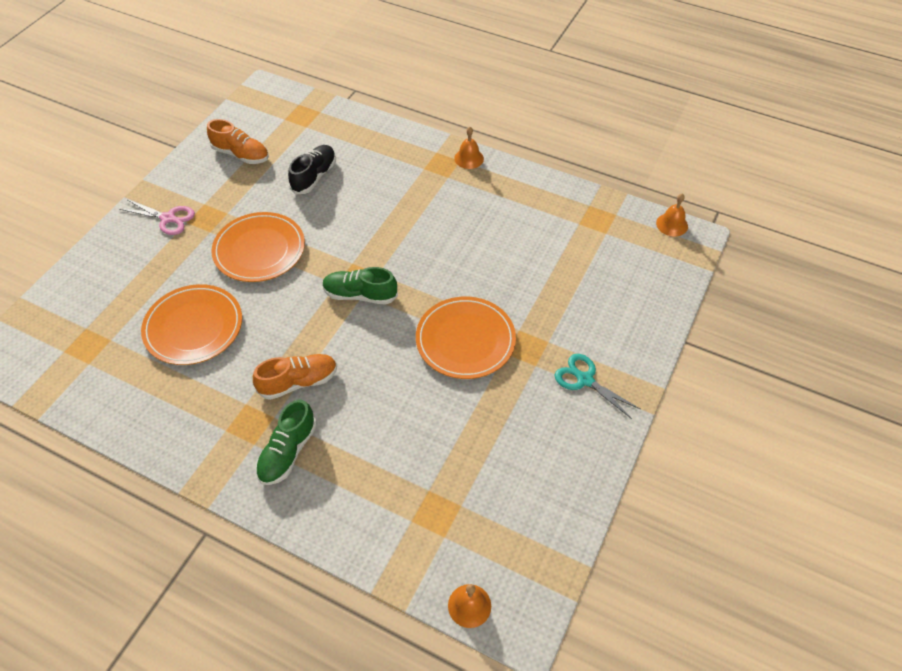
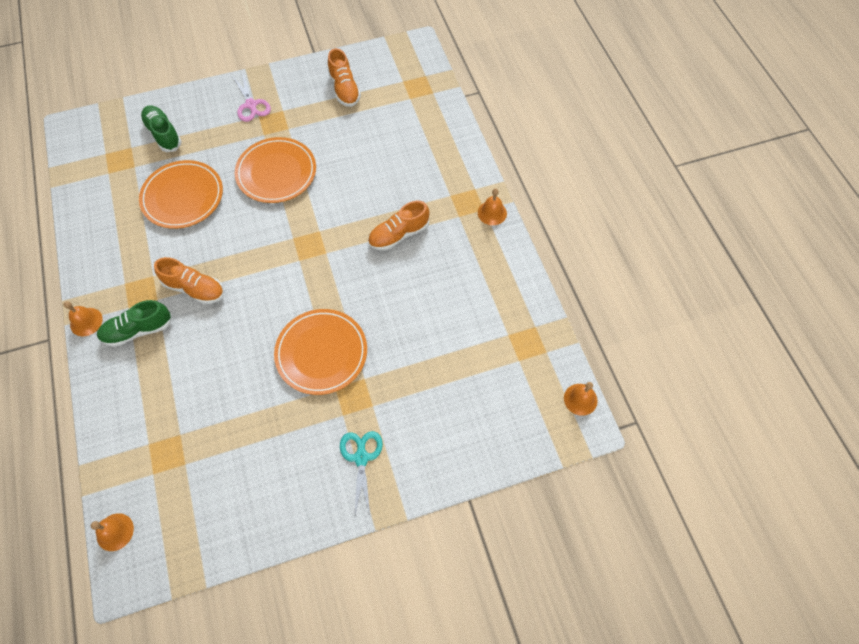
camera: 45 degrees right, 10 degrees up
(227, 487) = (86, 321): none -> orange bell
(314, 176) = (370, 143): black shoe -> none
(360, 295) = (297, 259): green shoe -> green shoe (163, 134)
(419, 220) = (399, 234): none -> orange shoe

